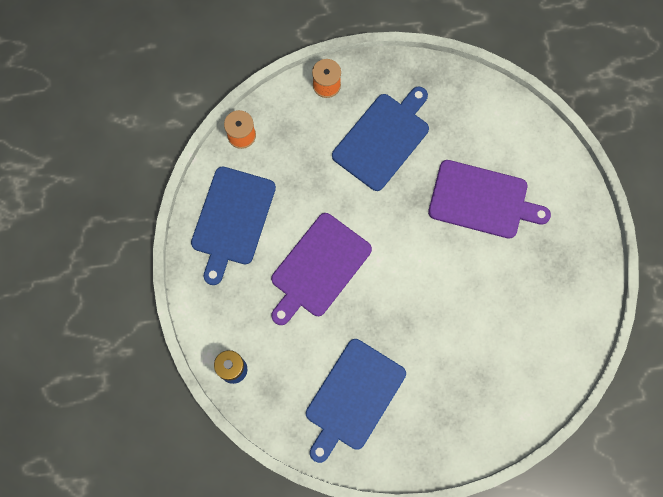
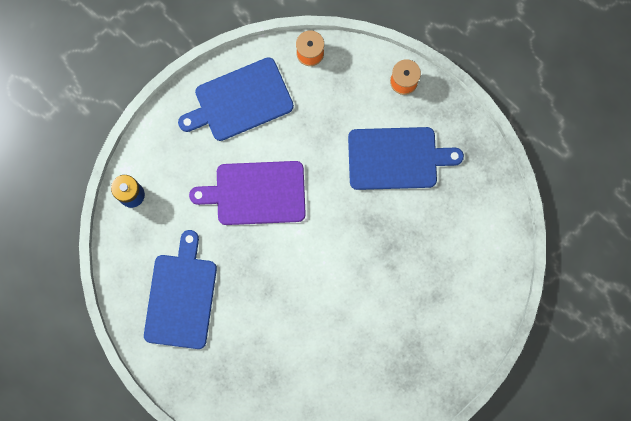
camera: 50 degrees right, 5 degrees up
(353, 398) = (181, 297): blue cutting board -> blue cutting board turned 105 degrees clockwise
(482, 200) = (411, 271): purple cutting board -> none

